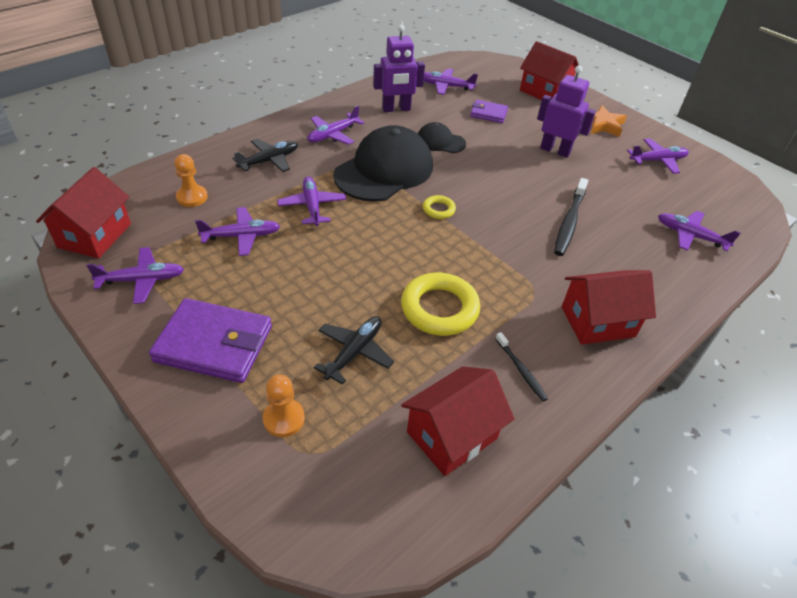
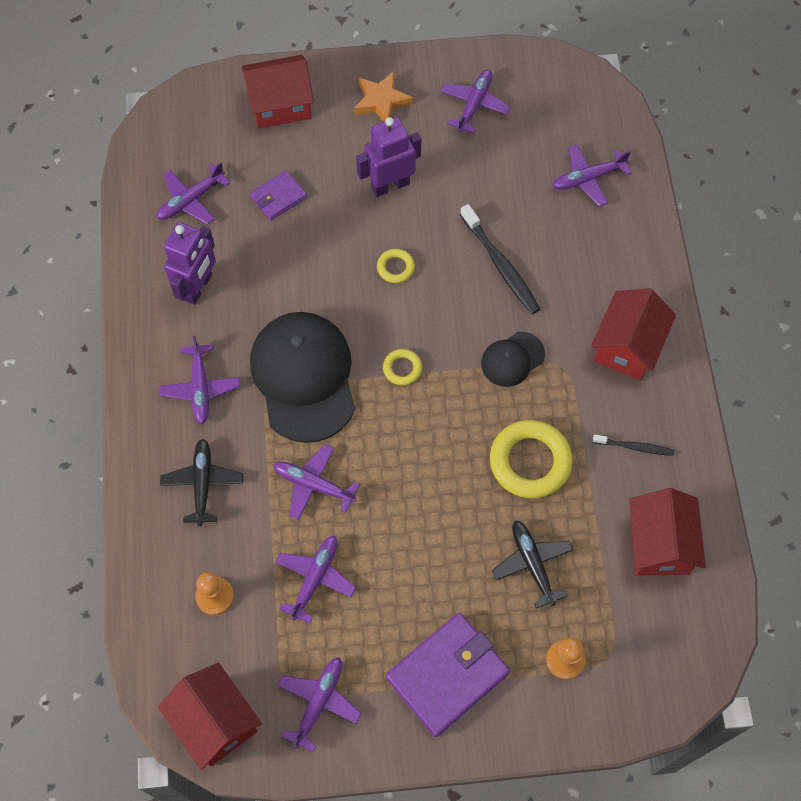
camera: 50 degrees left, 20 degrees up
(440, 141) = (294, 286): black cap -> black cap (512, 359)
(504, 176) = (395, 268): none -> yellow ring

